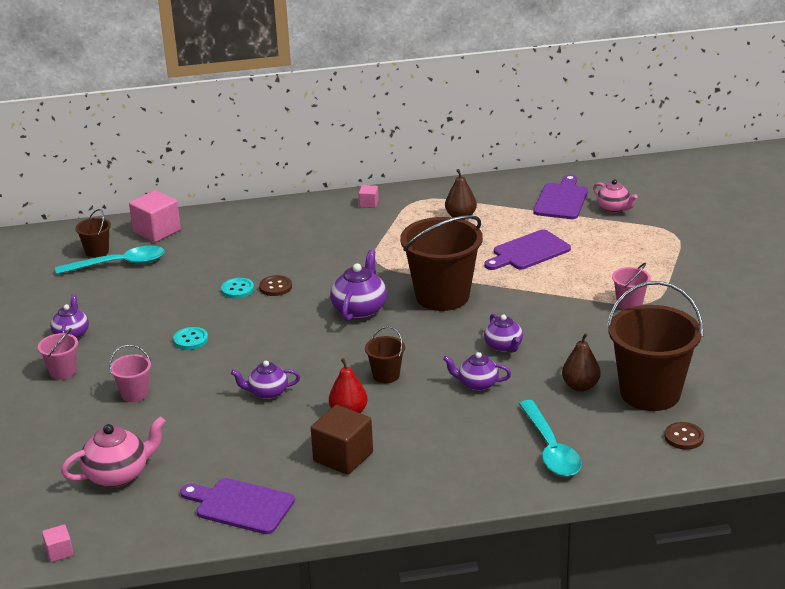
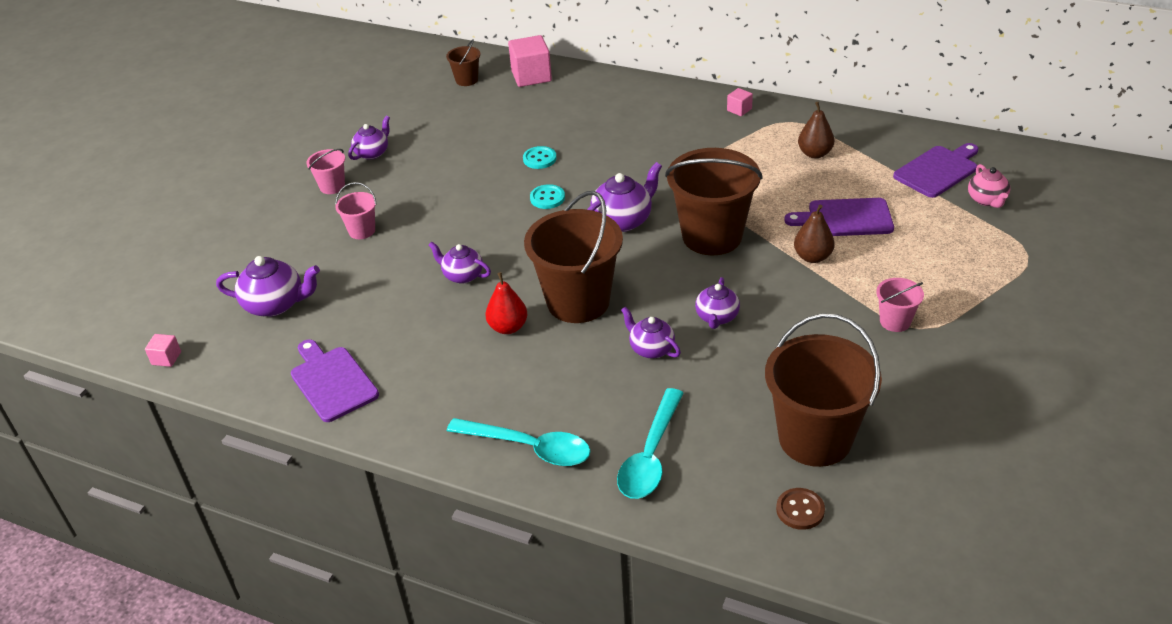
camera: 35 degrees right, 10 degrees up
(118, 475) = (275, 304): pink teapot -> purple teapot
(119, 264) = (471, 98): turquoise spoon -> turquoise spoon (529, 448)
(190, 340) = (454, 195): turquoise button -> turquoise button (547, 198)
(275, 287) = (573, 168): brown button -> none
(343, 457) = (459, 372): brown cube -> none
(386, 375) = (578, 301): brown bucket -> brown bucket, size x2.17
(580, 386) = (749, 397): brown pear -> brown pear (812, 257)

